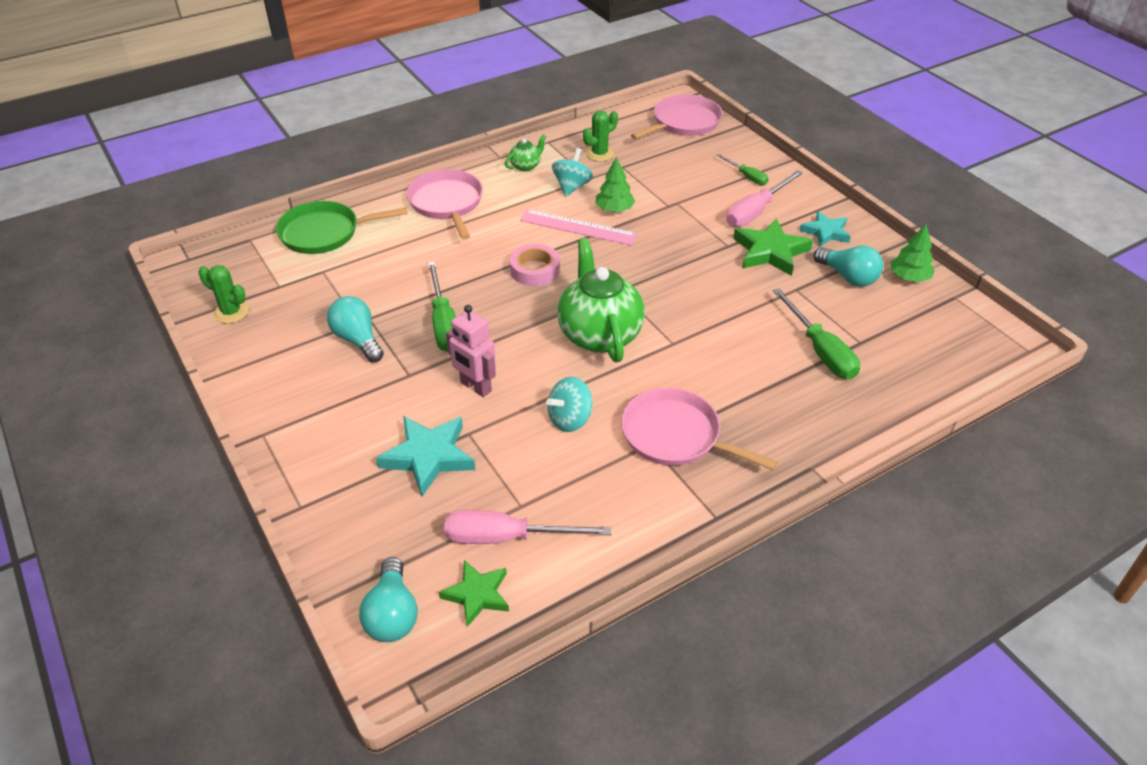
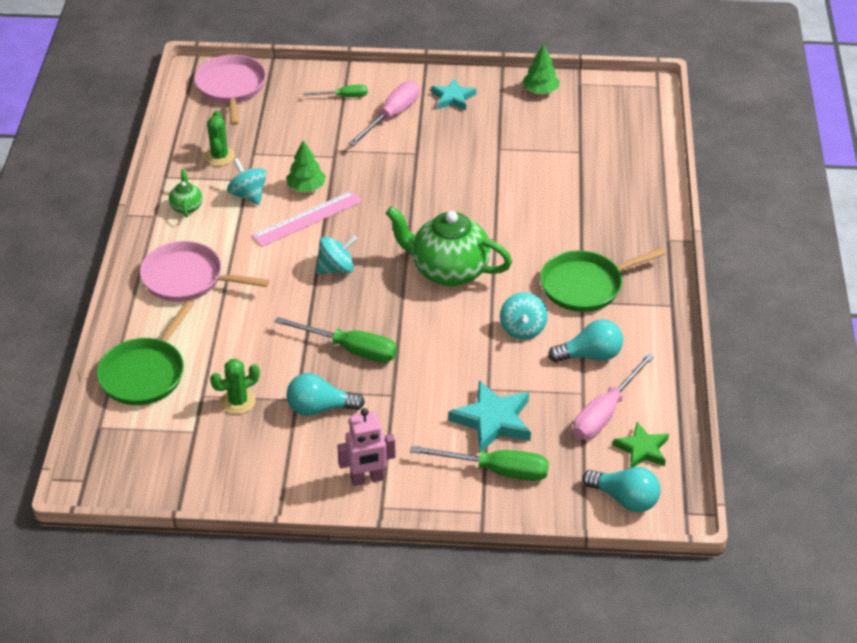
camera: 55 degrees left, 0 degrees up
(231, 312) = (200, 475): green cactus -> green cactus (238, 401)
(475, 387) = (442, 363): pink robot -> pink robot (367, 479)
(535, 270) = (336, 268): pink tape -> turquoise spinning top
(675, 435) = (585, 286): pink pan -> green pan
(756, 211) = (391, 116): pink screwdriver -> pink screwdriver turned 135 degrees counterclockwise
(770, 252) = (445, 136): green star -> none
(820, 350) = (570, 174): green screwdriver -> green screwdriver (496, 470)
(848, 277) = (511, 117): turquoise light bulb -> turquoise light bulb (590, 355)

